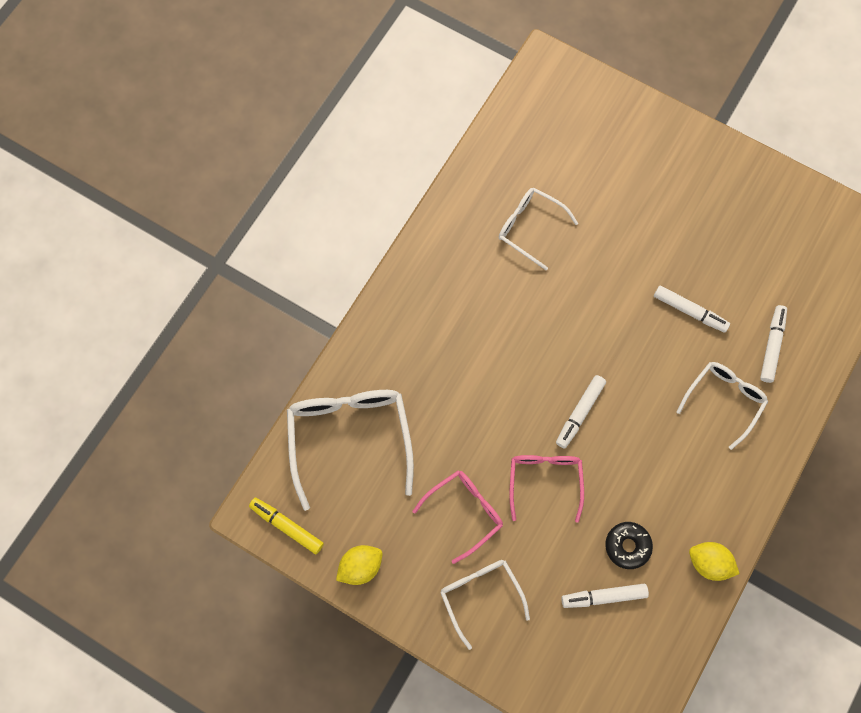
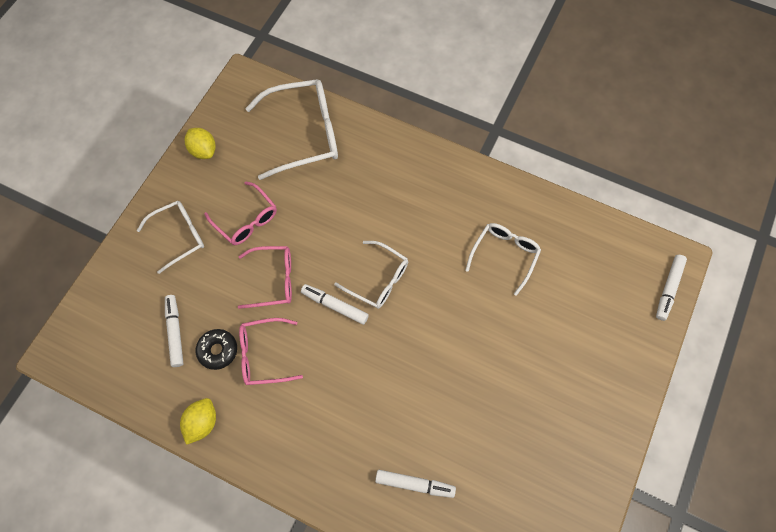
camera: 85 degrees right, 5 degrees down
(287, 526) = (234, 100): yellow marker -> none
(634, 494) = (263, 355): none -> pink glasses
(689, 311) = (441, 402): white marker -> white marker (668, 289)
(724, 400) = (355, 436): white glasses -> white glasses (378, 280)

